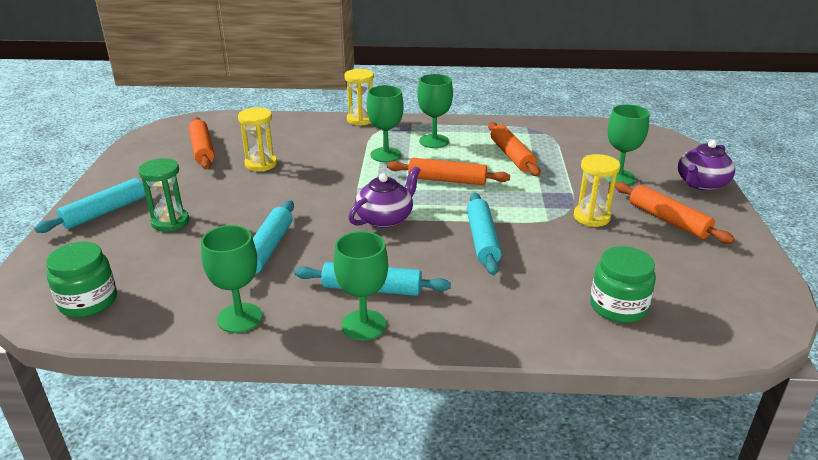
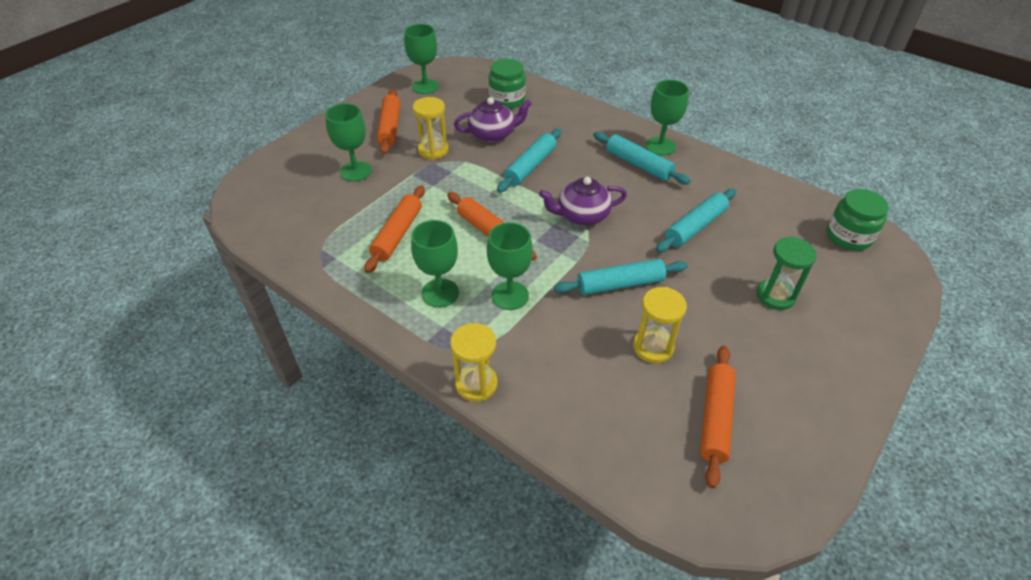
camera: 145 degrees left, 15 degrees up
(105, 212) = (844, 343): turquoise rolling pin -> turquoise rolling pin (620, 284)
(240, 318) = (737, 180): green goblet -> green goblet (425, 86)
(701, 184) = (313, 140): purple teapot -> purple teapot (493, 134)

